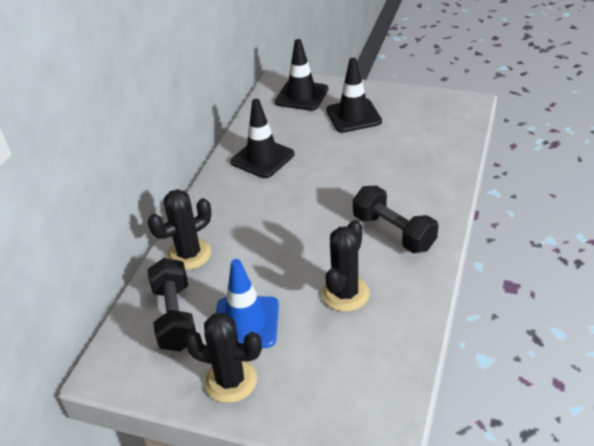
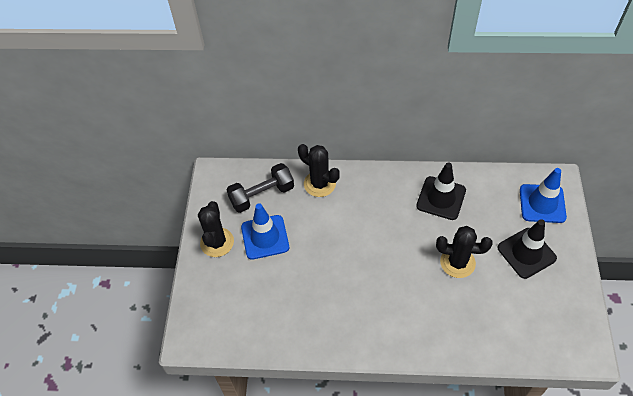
camera: 75 degrees right, 15 degrees up
(301, 96) = (542, 203): black traffic cone -> blue traffic cone
(345, 294) = (303, 292): black cactus -> black cactus (457, 262)
(393, 232) = (377, 314): black dumbbell -> none

